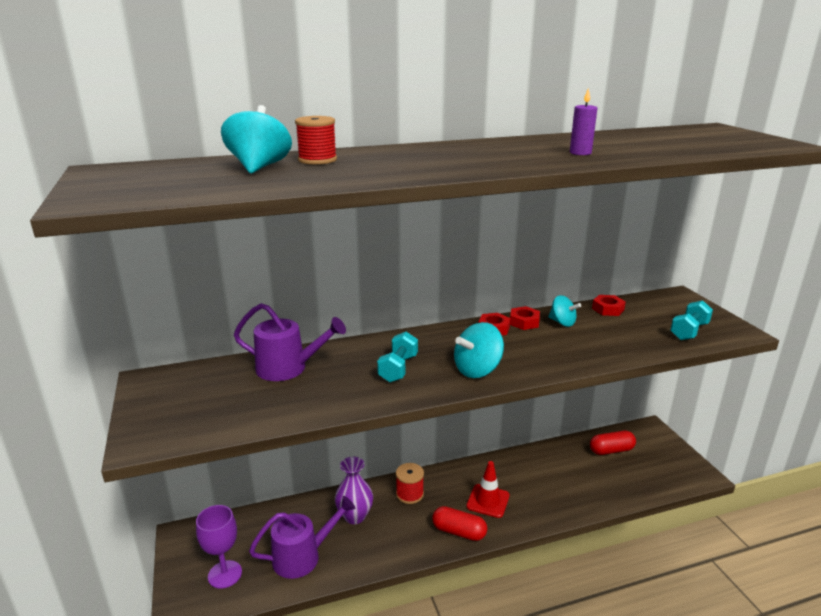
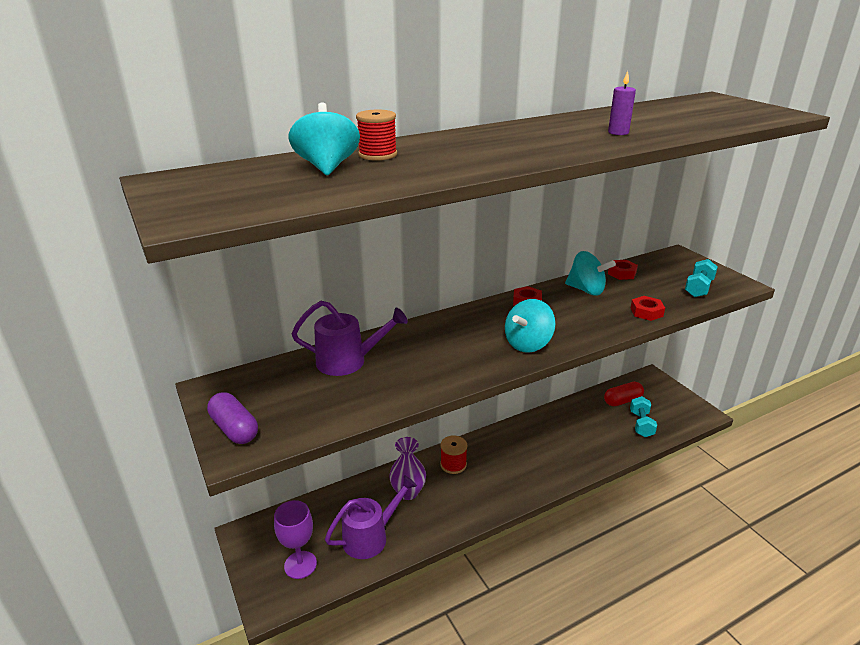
camera: 10 degrees left, 5 degrees up
(151, 420) = (234, 429): none -> purple capsule
(398, 368) = (454, 350): turquoise dumbbell -> turquoise dumbbell (641, 424)
(459, 532) = (508, 493): red capsule -> none
(488, 501) = (526, 461): red traffic cone -> none
(524, 322) = (552, 293): red nut -> red nut (646, 312)
(562, 323) = (586, 290): turquoise spinning top -> turquoise spinning top, size x1.52

